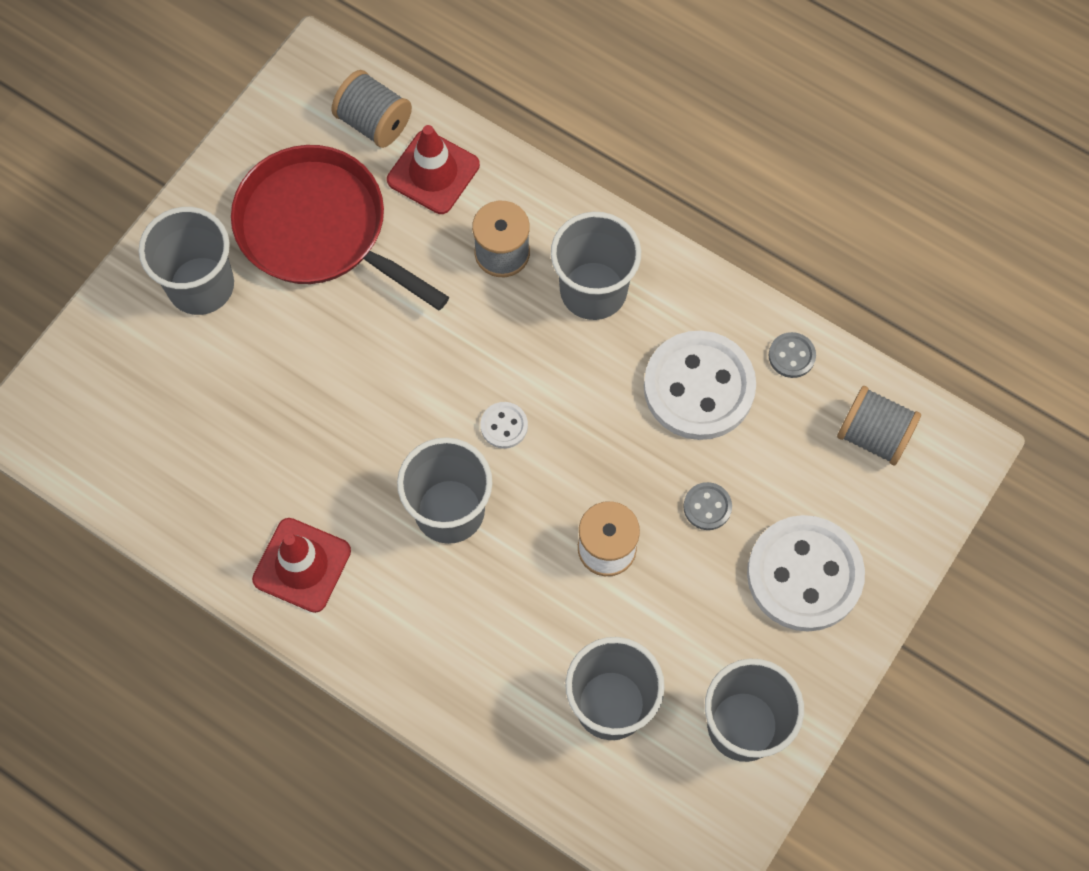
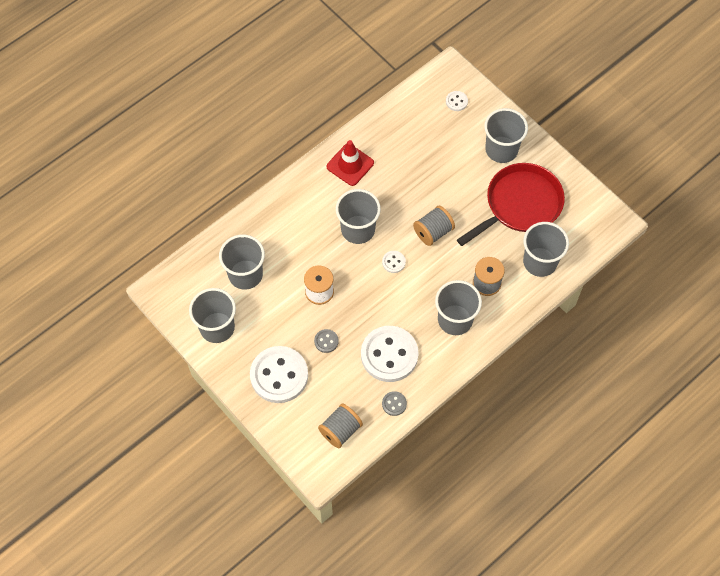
camera: 105 degrees right, 5 degrees down
(102, 393) = (456, 101): none -> white button
(374, 122) = (575, 241): grey spool -> grey spool (433, 232)
(433, 172) = (540, 262): red traffic cone -> grey cup

